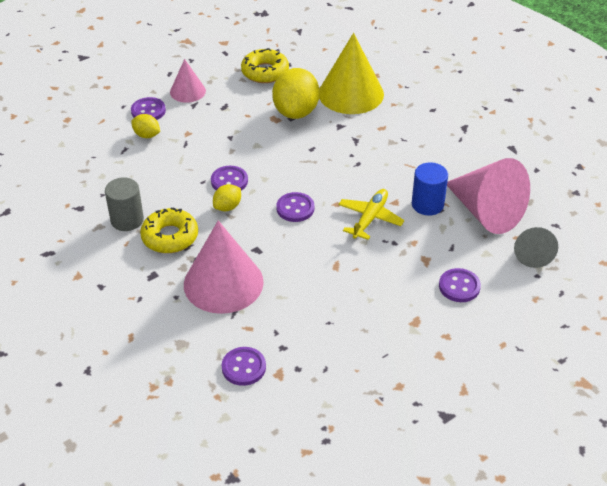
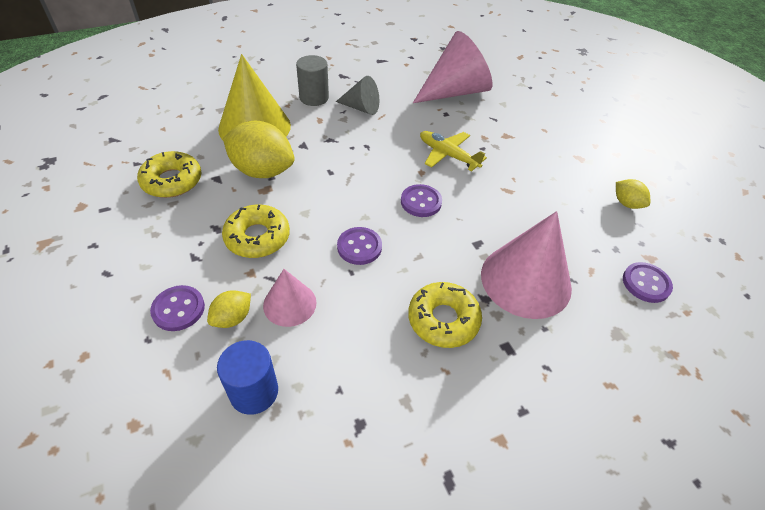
camera: 80 degrees left, 5 degrees up
(127, 220) = (401, 364): grey cylinder -> grey cylinder (314, 98)
(187, 91) = (162, 259): pink cone -> pink cone (289, 304)
(222, 128) = (257, 237): none -> yellow donut
(227, 207) = (403, 256): yellow lemon -> yellow lemon (626, 203)
(427, 204) = (438, 118): blue cylinder -> blue cylinder (254, 392)
(459, 286) = (540, 125): purple button -> none
(532, 254) = (507, 83): grey cone -> grey cone (361, 108)

